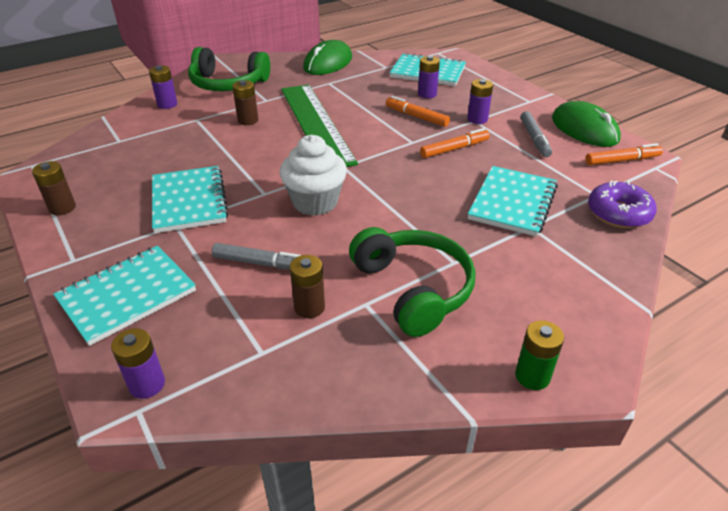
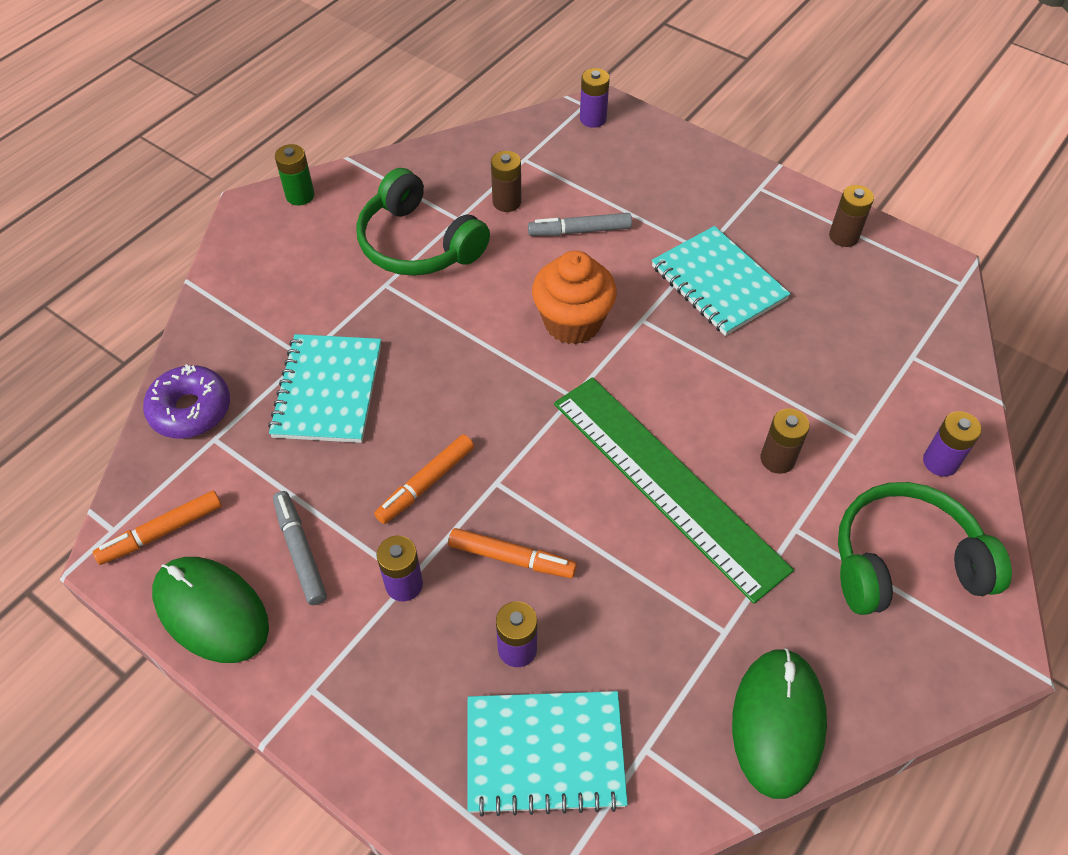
camera: 160 degrees right, 15 degrees up
(127, 295) = (674, 171): turquoise notebook -> none
(315, 202) = (572, 322): white cupcake -> orange cupcake

